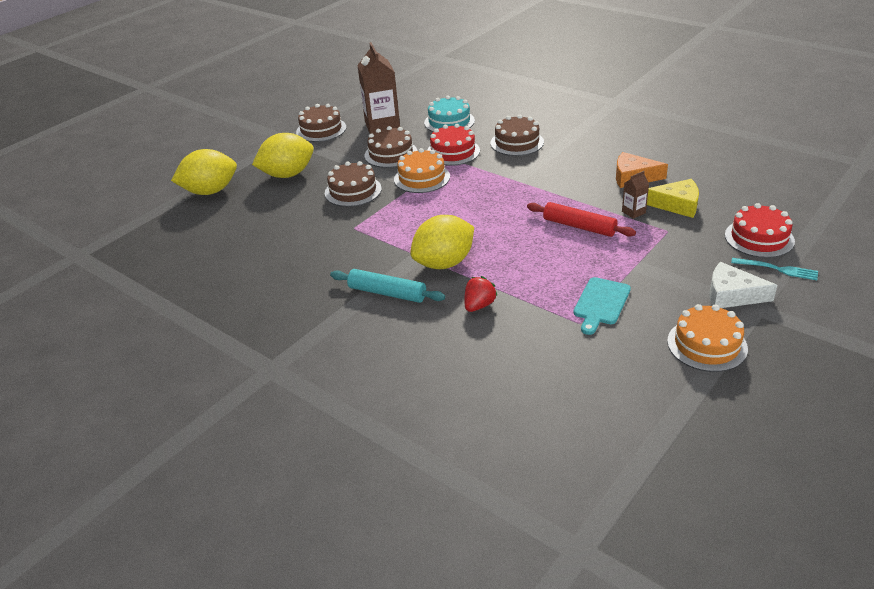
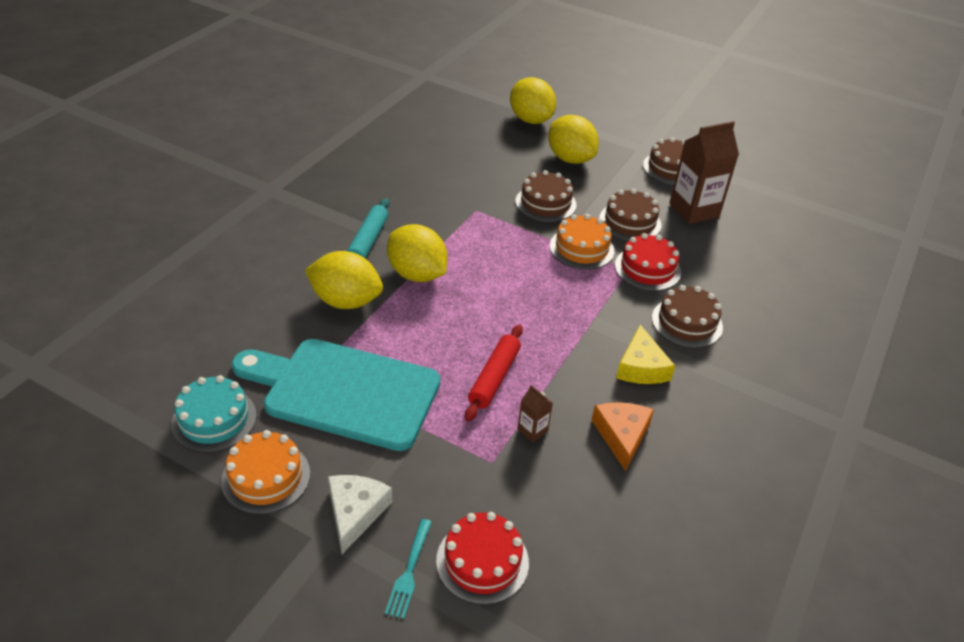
camera: 75 degrees right, 5 degrees up
(449, 122) = (723, 262): turquoise cake -> turquoise cake (214, 419)
(479, 305) = (345, 301): red strawberry -> yellow lemon
(601, 303) = (344, 392): turquoise cutting board -> turquoise cutting board, size x2.21
(677, 205) = (557, 477): yellow cheese -> yellow cheese (641, 367)

